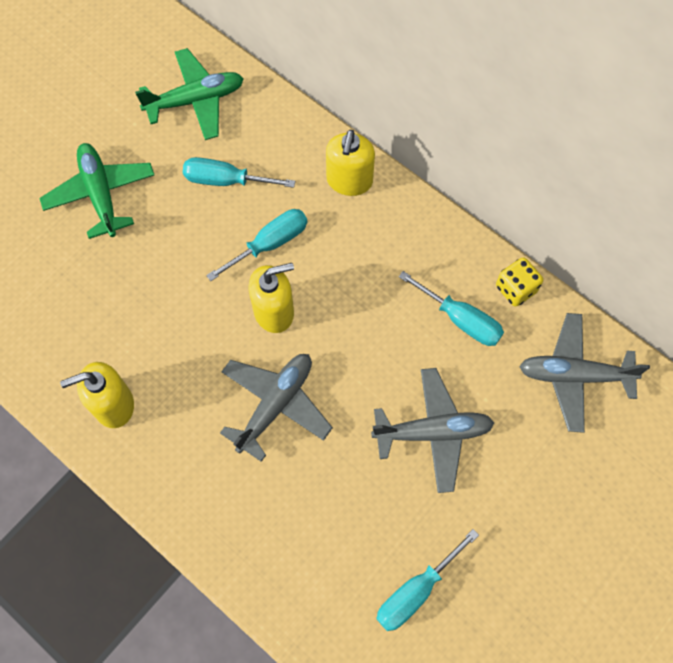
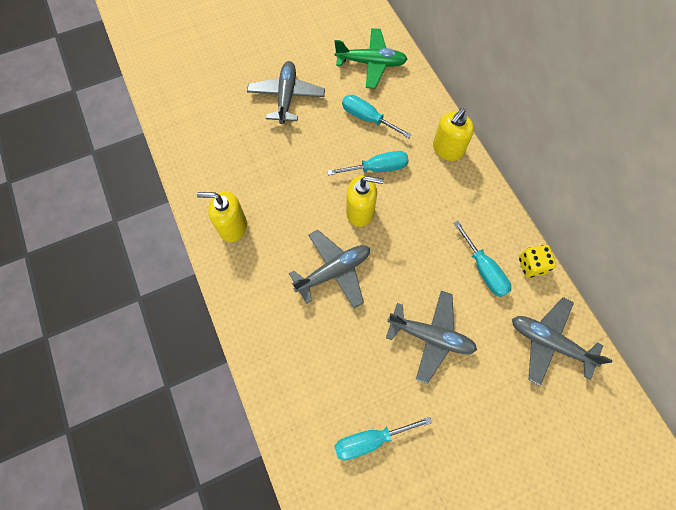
camera: 25 degrees right, 0 degrees up
(101, 194) = (286, 97): green plane -> grey plane

